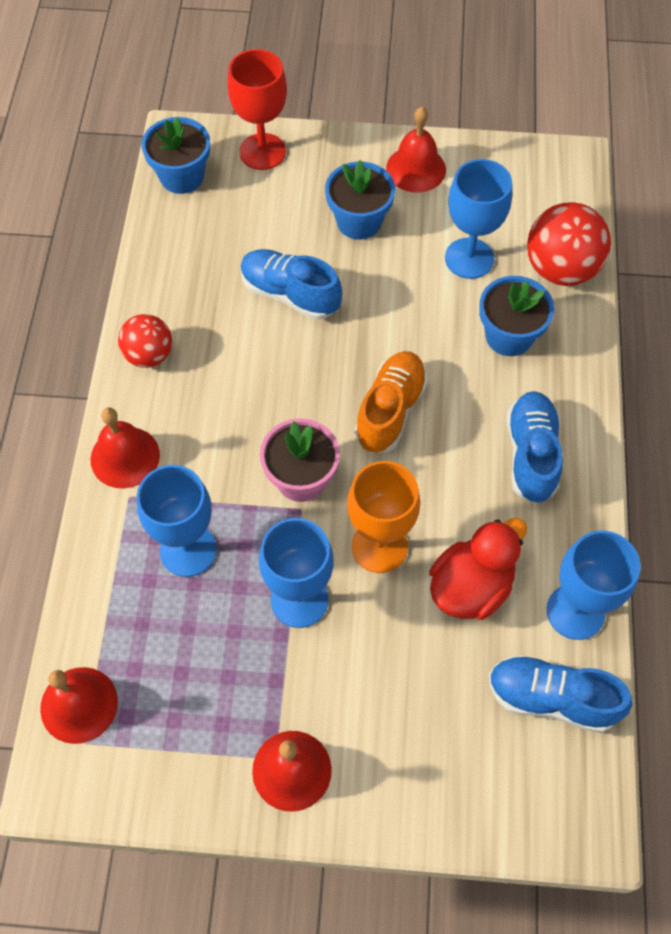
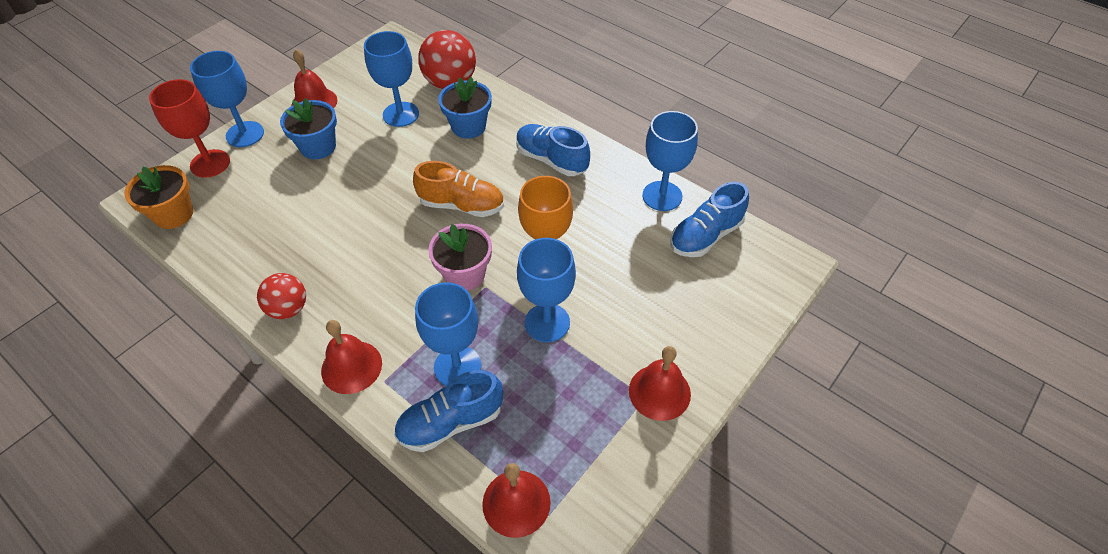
camera: 55 degrees left, 10 degrees down
(182, 176) = (174, 214): blue flower pot -> orange flower pot
(290, 294) = (329, 208): blue shoe -> blue shoe (451, 423)
(322, 147) = (245, 134): none -> blue goblet
(390, 410) = (462, 205): orange shoe -> orange shoe turned 135 degrees clockwise
(471, 587) = (609, 232): red duck -> none

